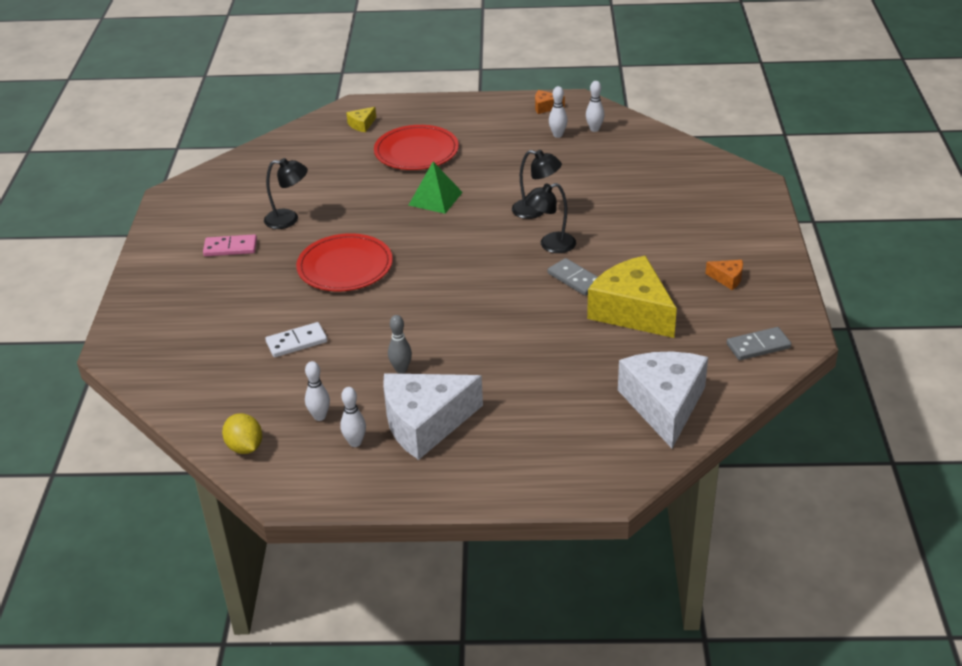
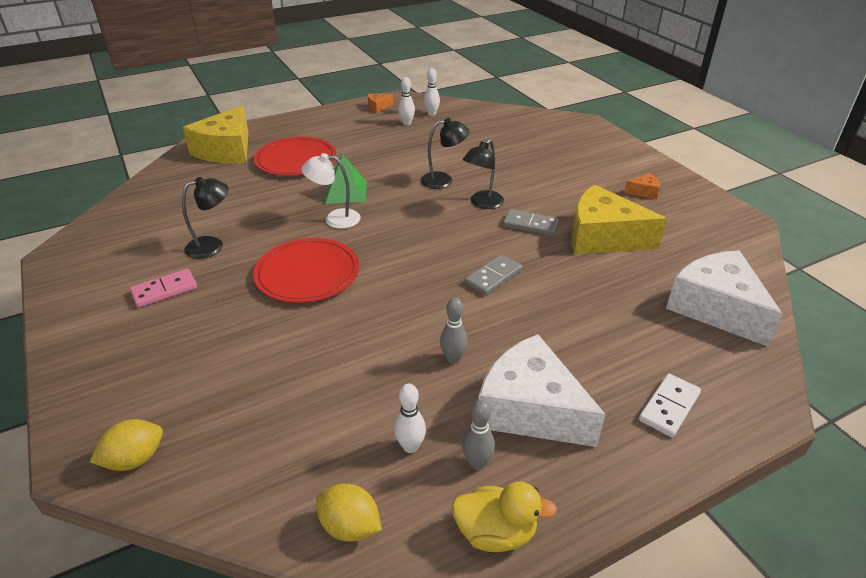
camera: 30 degrees left, 0 degrees up
(145, 362) = (135, 459): none -> yellow lemon
(296, 342) = (315, 368): white domino -> white domino (669, 407)
(330, 485) = (495, 532): none -> yellow duck
(355, 442) = (477, 463): white bowling pin -> grey bowling pin
(362, 124) = (226, 150): yellow cheese -> yellow cheese, size x2.41
(405, 223) = (335, 219): none -> white lamp
(425, 423) = (530, 409): white cheese -> white cheese turned 90 degrees clockwise
(758, 346) = (725, 235): grey domino -> grey domino (493, 277)

